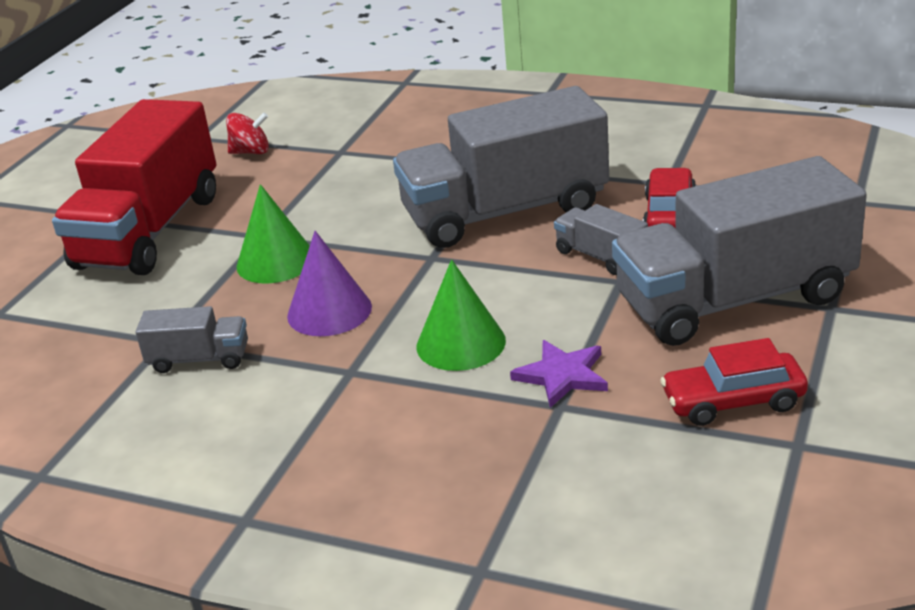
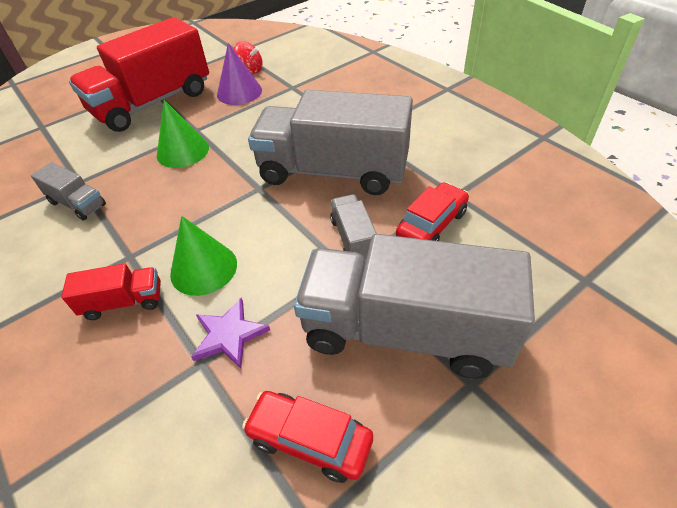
camera: 30 degrees right, 15 degrees up
(329, 311) = (168, 202): purple cone -> purple cone (239, 92)
(402, 405) = (123, 302): none -> red truck

